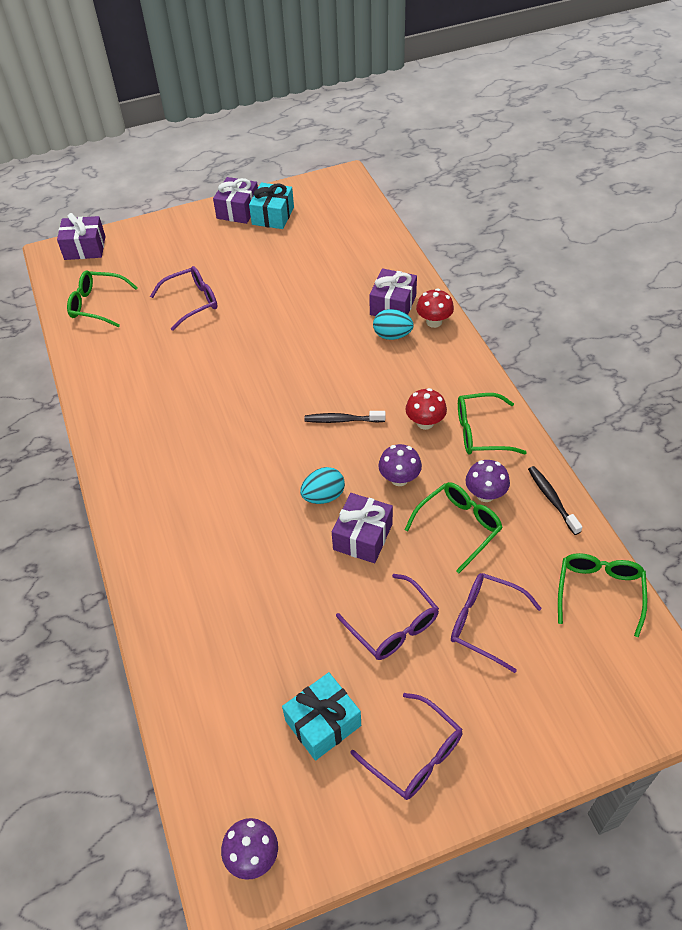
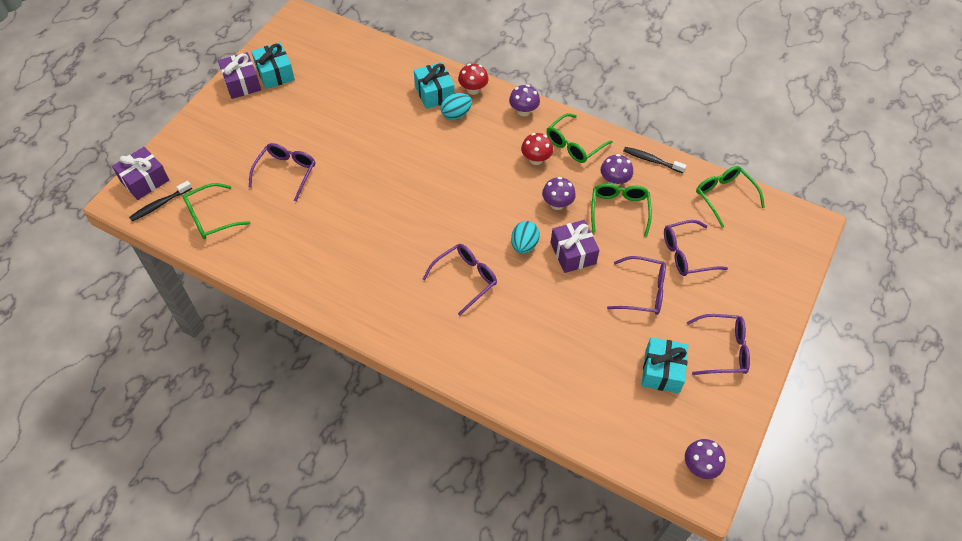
camera: 45 degrees left, 5 degrees up
(236, 490) = (465, 279): none -> purple glasses
(342, 420) = (483, 190): black toothbrush -> black toothbrush (159, 205)
(393, 305) = (434, 93): purple gift -> turquoise gift
(463, 369) = (523, 111): none -> purple mushroom

